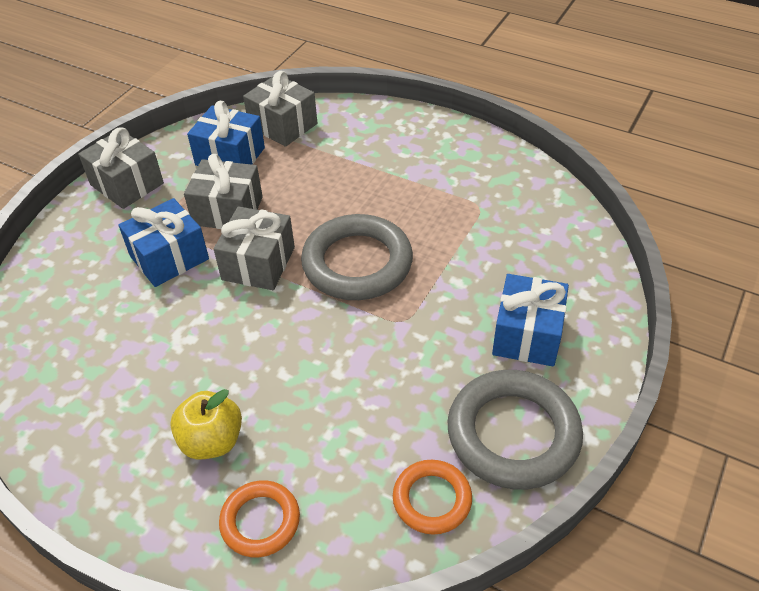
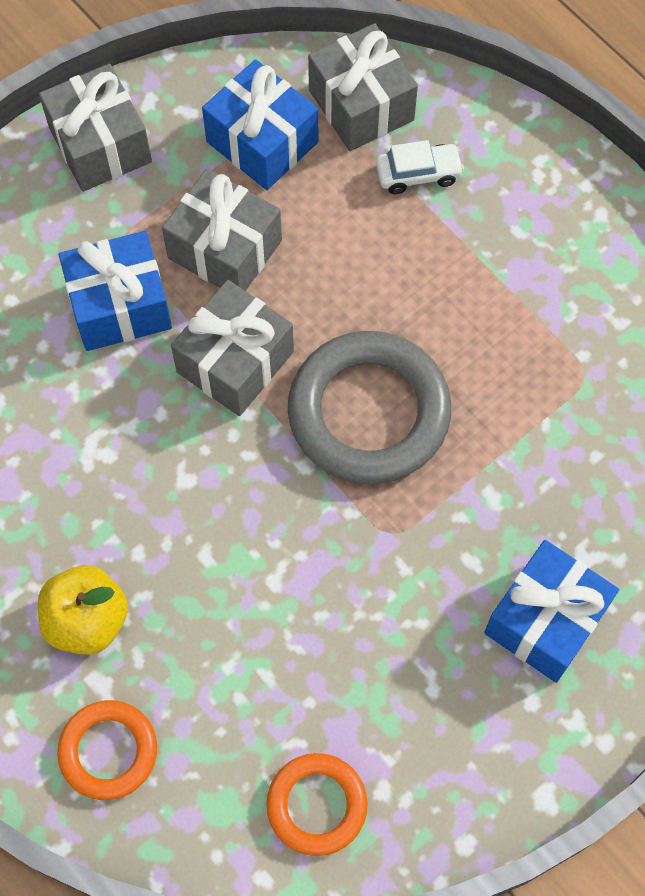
camera: 20 degrees right, 20 degrees up
(331, 145) = (418, 174): none -> white car
(513, 434) = (455, 758): grey ring -> none

